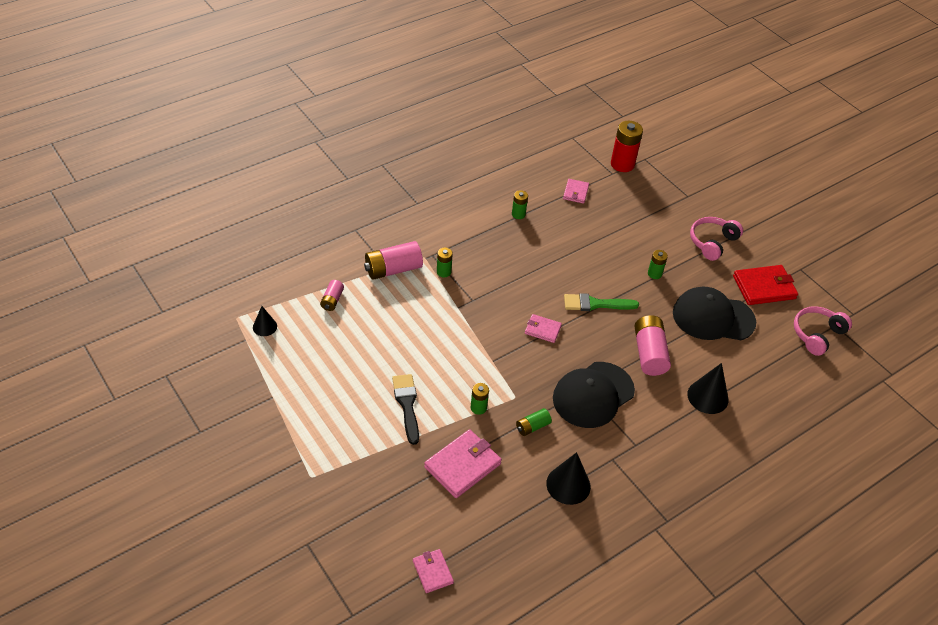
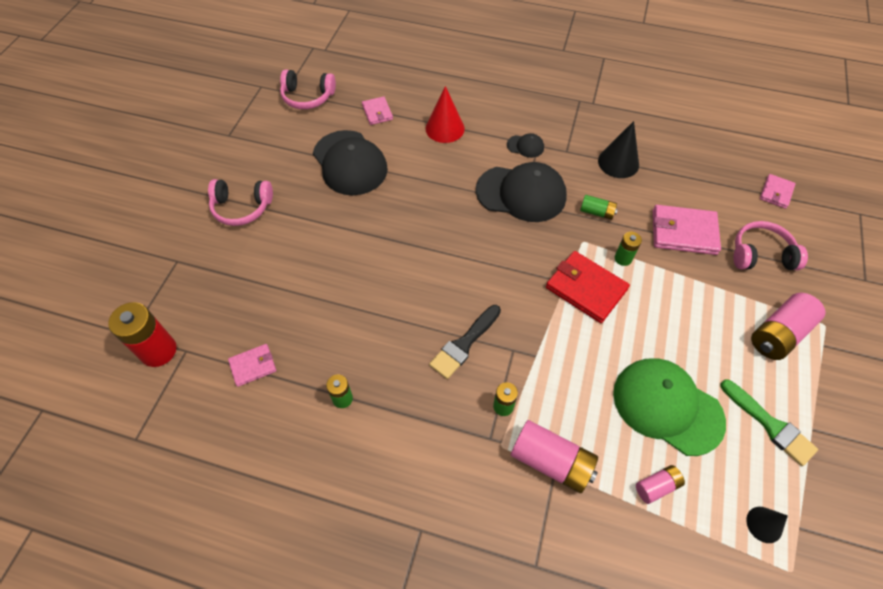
camera: 125 degrees left, 10 degrees up
(362, 341) = (667, 406): none -> green cap
(395, 496) = (761, 255): none -> pink headphones
(407, 405) = (683, 311): black brush -> black brush (464, 344)
(542, 330) = (489, 269): pink wallet -> pink wallet (377, 112)
(596, 304) = (415, 248): green brush -> green brush (770, 425)
(642, 435) = (525, 146): none -> black cap
(649, 353) = (437, 182): pink battery -> pink battery (779, 334)
(654, 274) = (330, 228): green battery -> none
(707, 397) = (445, 128): black cone -> red cone
(764, 287) = (277, 147): red wallet -> red wallet (586, 288)

